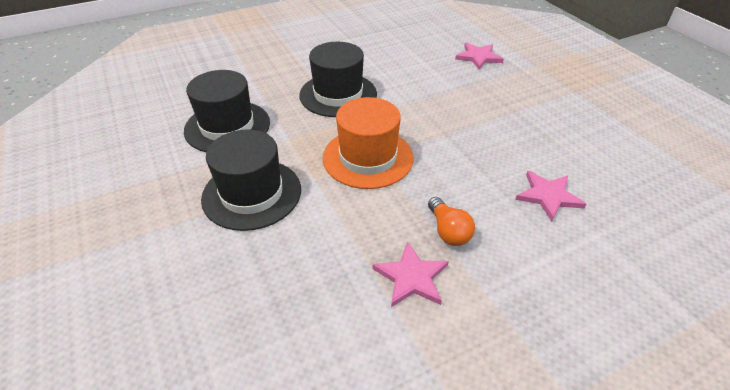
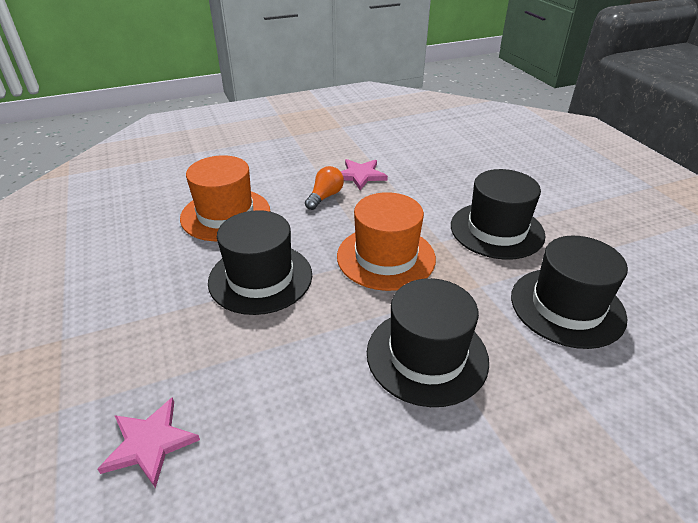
camera: 175 degrees left, 5 degrees down
(448, 231) = (325, 197): orange light bulb -> orange light bulb turned 45 degrees clockwise
(470, 134) = (260, 278): none -> black hat
(548, 196) = (225, 214): pink star -> orange hat

